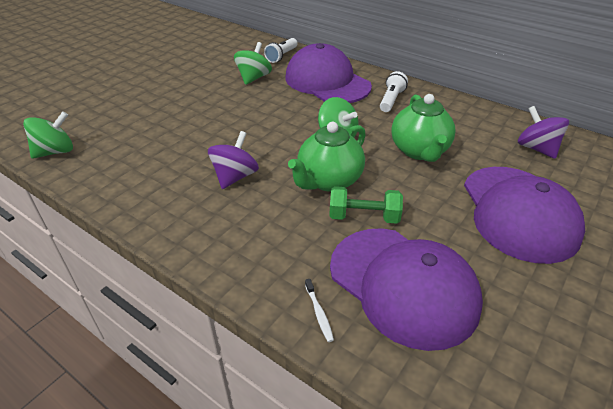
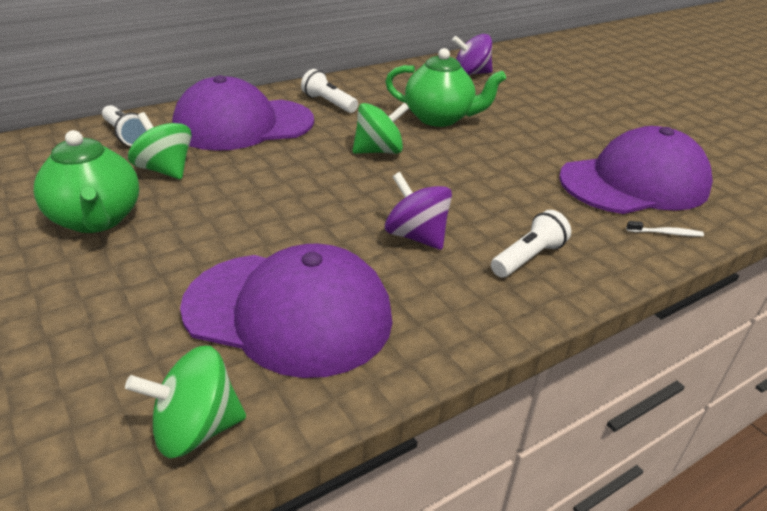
camera: 70 degrees left, 5 degrees down
(55, 152) = (196, 429): green spinning top -> green spinning top turned 90 degrees counterclockwise
(234, 231) = (528, 258): none -> white flashlight
(328, 181) = (462, 177): green teapot -> green teapot (96, 220)
(364, 217) = (533, 175): green dumbbell -> none
(518, 212) = (555, 109): purple cap -> purple cap (289, 312)

